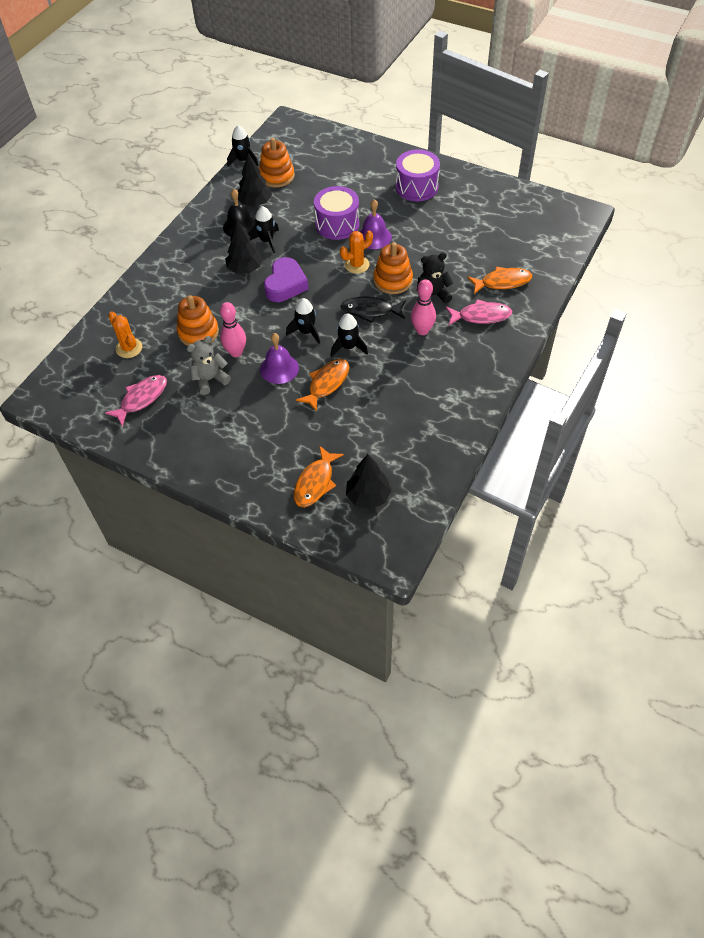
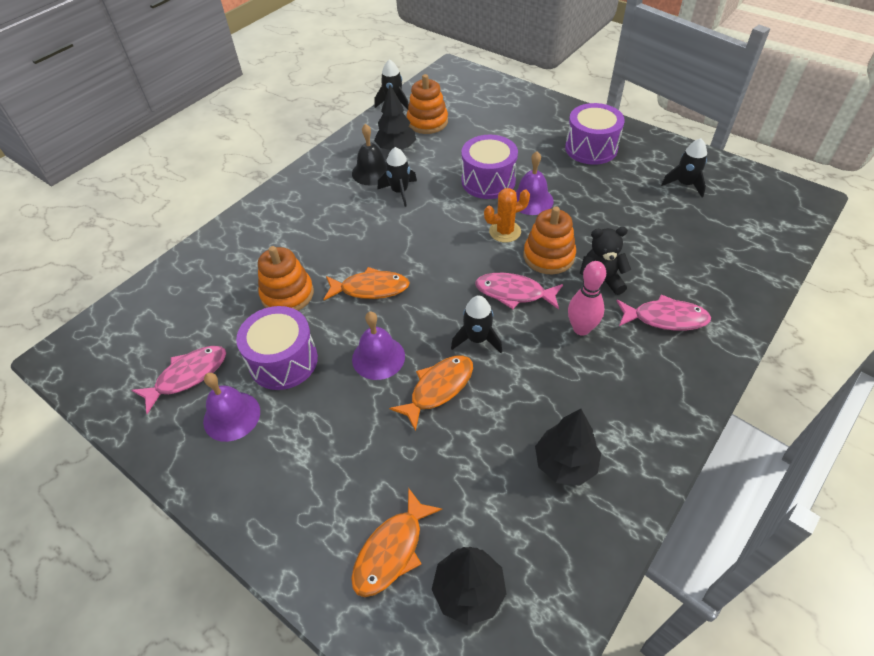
camera: 10 degrees right, 5 degrees down
(129, 348) = (196, 304): orange cactus -> none
(183, 420) = (231, 416): none -> purple bell
(210, 379) = (283, 361): grey teddy bear -> purple drum
(236, 352) = (327, 327): pink bowling pin -> none
(245, 269) = (366, 222): black tree -> black tree (565, 464)
(285, 285) = (411, 246): purple heart -> none
(306, 332) = (424, 311): black rocket -> black rocket (684, 184)
(370, 311) = (514, 293): black fish -> pink fish
(502, 282) = (697, 275): orange fish -> orange fish (370, 288)

